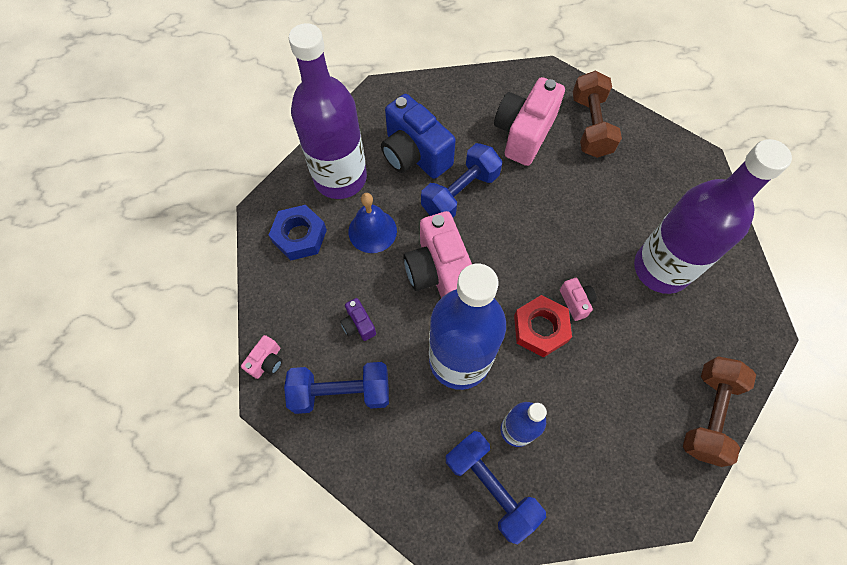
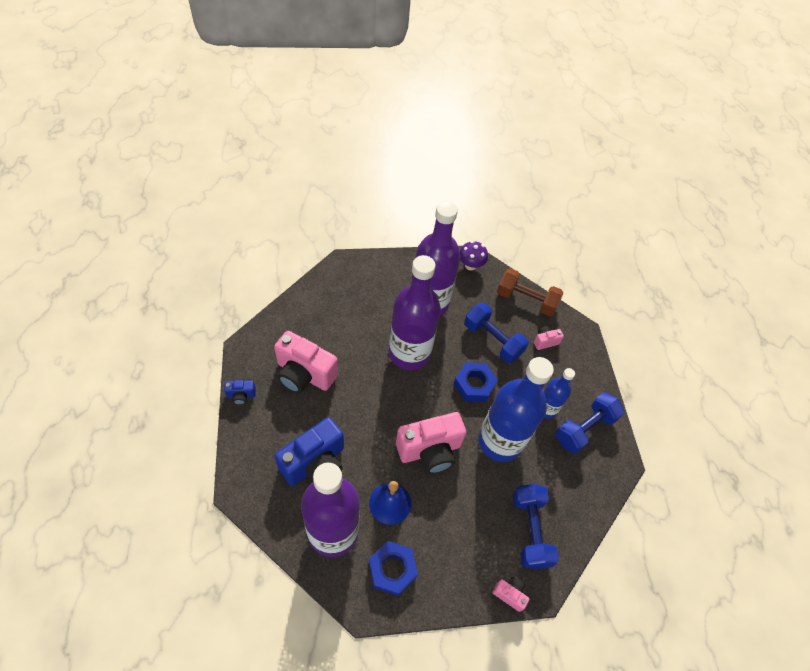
camera: 95 degrees left, 10 degrees down
(358, 325) = (475, 516): purple camera -> none
(460, 193) = (358, 429): blue dumbbell -> blue dumbbell (492, 340)
(488, 79) = (241, 395): none -> blue camera
(540, 329) = (474, 385): red nut -> blue nut
(574, 245) = (409, 353): none -> purple bottle
(576, 302) = (454, 359): pink camera -> pink camera (545, 341)
(590, 126) = (303, 326): brown dumbbell -> none
(752, 328) = (470, 265): none -> purple mushroom

